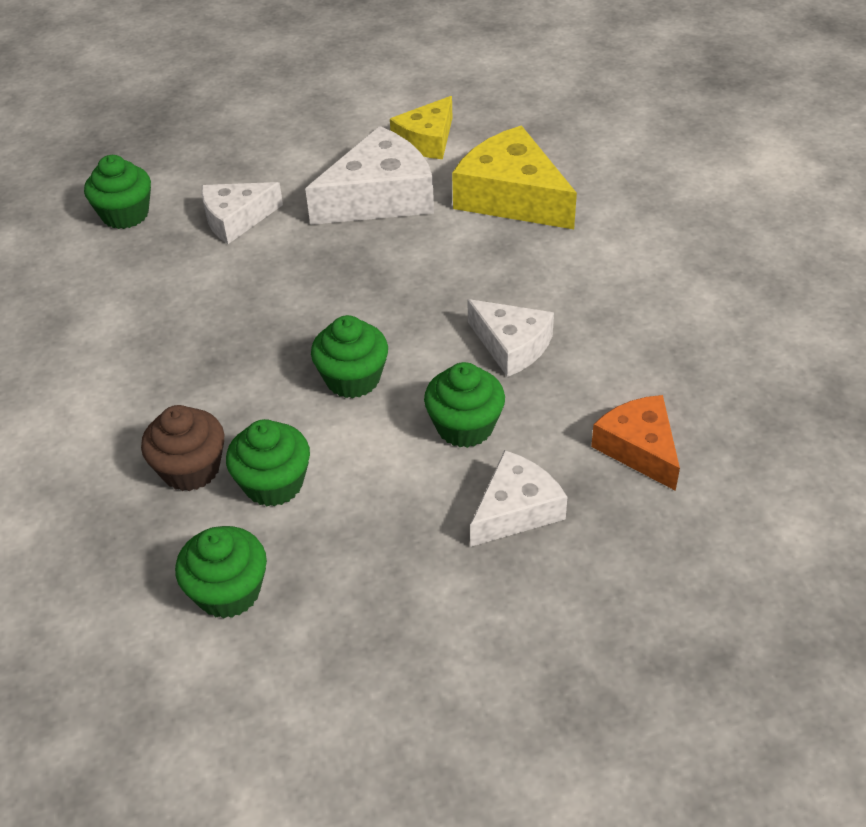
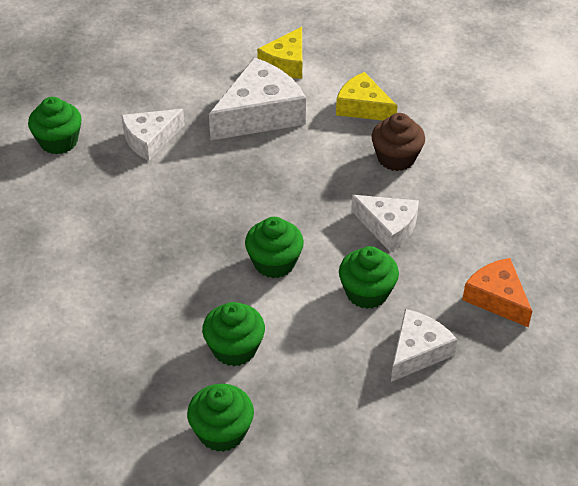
camera: 10 degrees left, 0 degrees up
(191, 469) = (168, 343): brown cupcake -> brown cupcake (396, 158)
(511, 197) = (363, 107): yellow cheese -> yellow cheese, size x0.63

